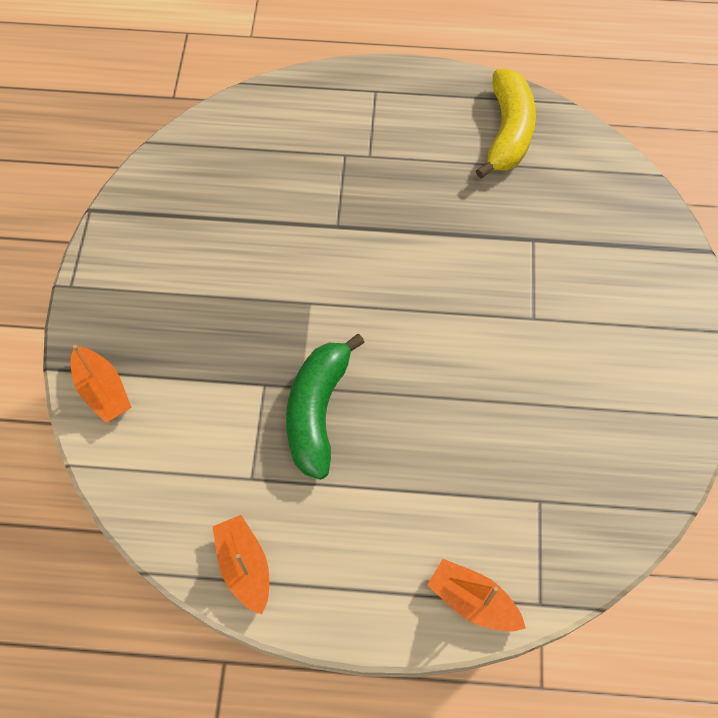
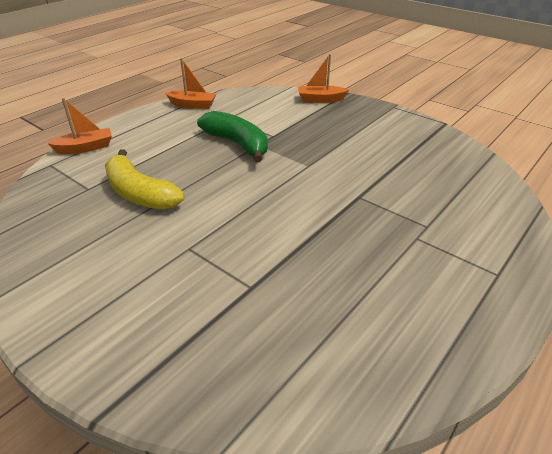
camera: 125 degrees right, 25 degrees down
(508, 132) = (385, 341): yellow banana -> yellow banana (139, 193)

